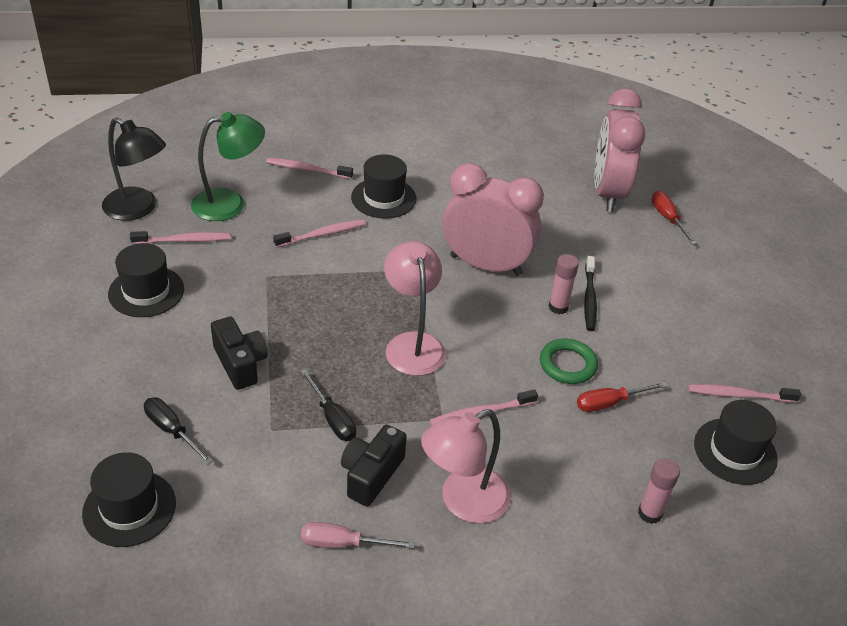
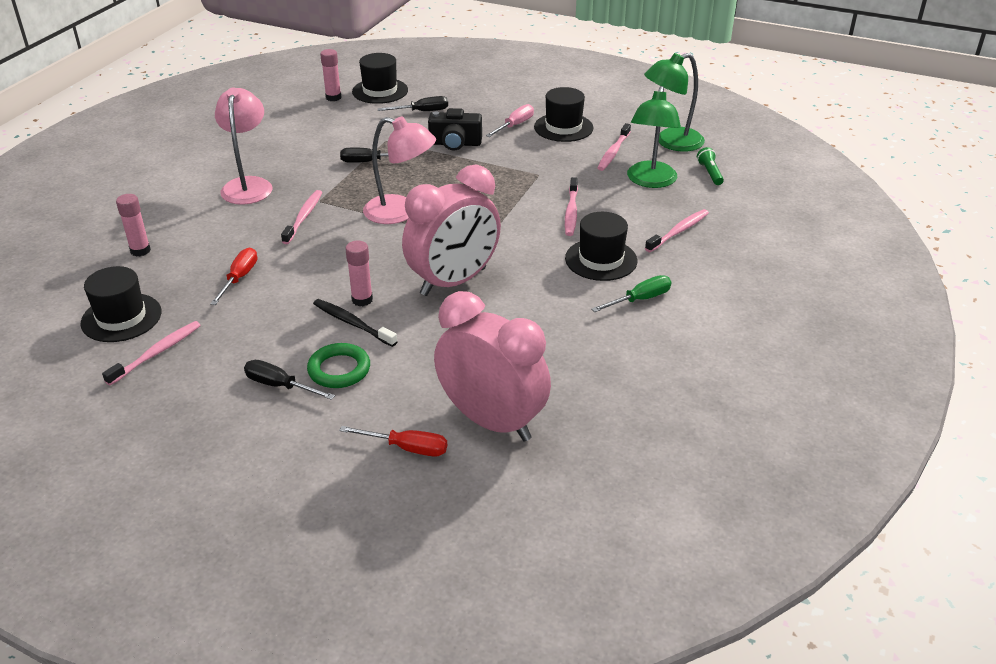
camera: 125 degrees right, 5 degrees down
(138, 209) = (671, 142): black lamp -> green lamp
(180, 553) = (333, 97): none -> pink glue stick
(189, 173) = (710, 173): none -> green flashlight
(343, 544) = (276, 140): pink screwdriver -> pink screwdriver (515, 125)
(371, 475) = (309, 162): black camera -> none
(419, 167) = (640, 299): none -> green screwdriver
(567, 365) = (298, 275): green ring -> green ring (339, 370)
(688, 303) = (280, 386): none -> black screwdriver

